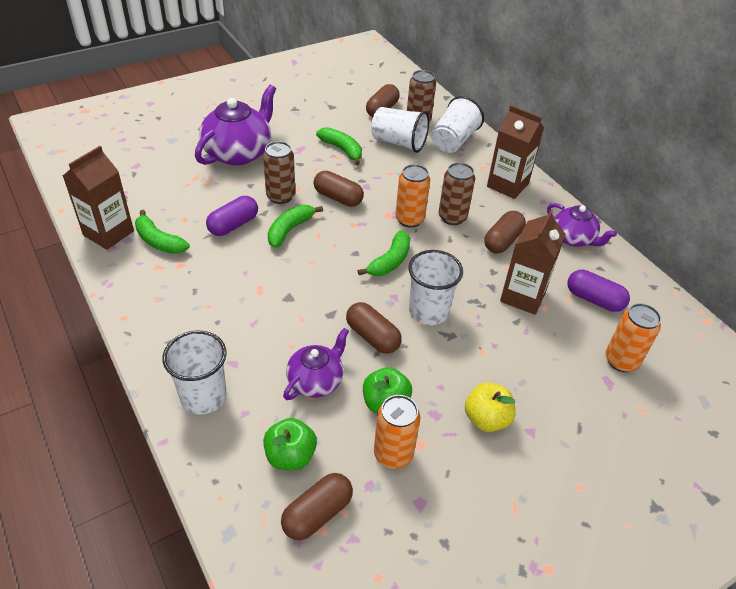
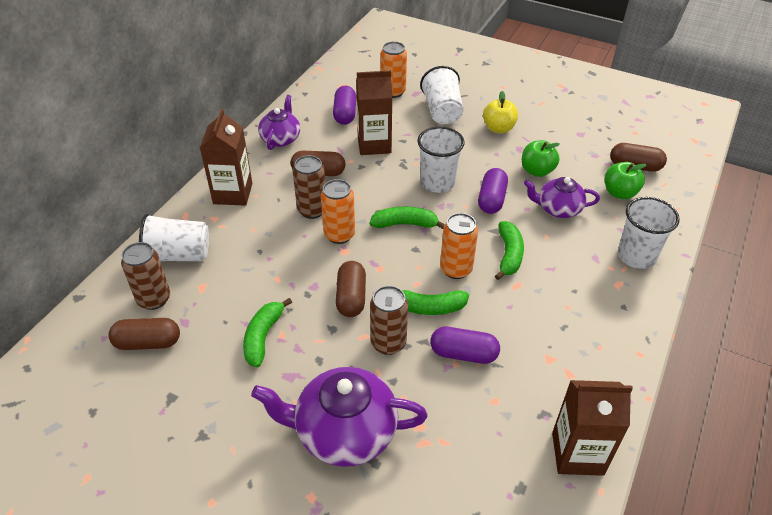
camera: 120 degrees left, 0 degrees up
(159, 241) = (542, 398): green banana -> green banana (509, 255)
(372, 337) = (491, 199): brown capsule -> purple capsule
(393, 454) = (565, 154): orange can -> orange can (456, 269)
(398, 143) = (213, 296): white cup -> white cup (442, 111)

